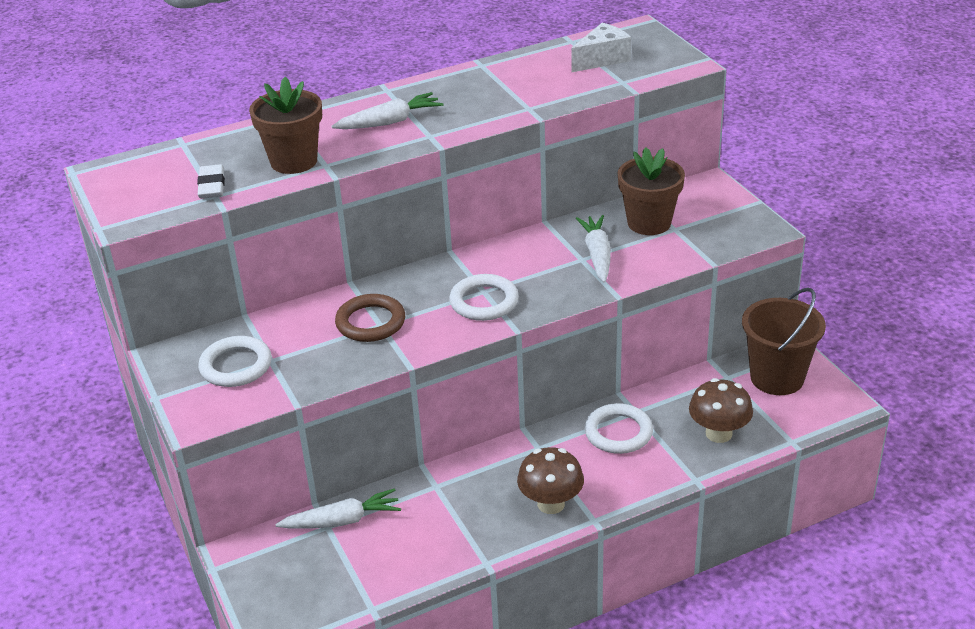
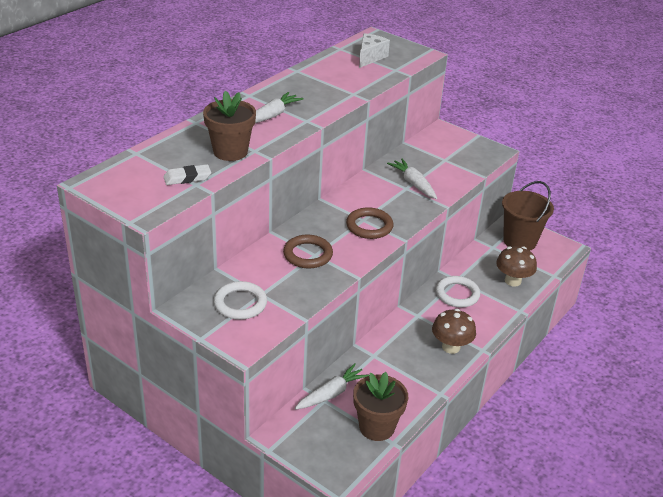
camera: 30 degrees left, 0 degrees up
(212, 186) = (187, 178): white eraser -> white eraser turned 75 degrees counterclockwise
(484, 302) = (369, 226): white ring -> brown ring
(649, 223) = (427, 159): brown flower pot -> brown flower pot (376, 427)

